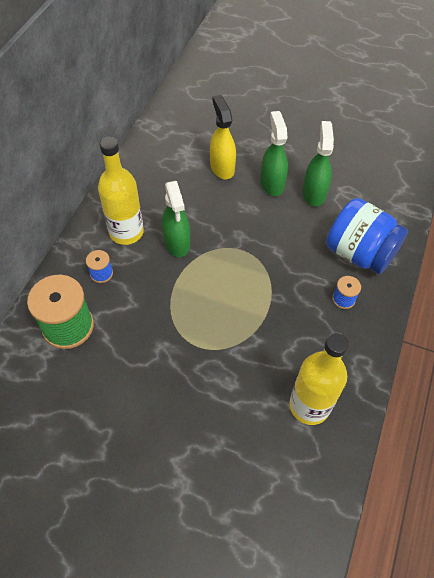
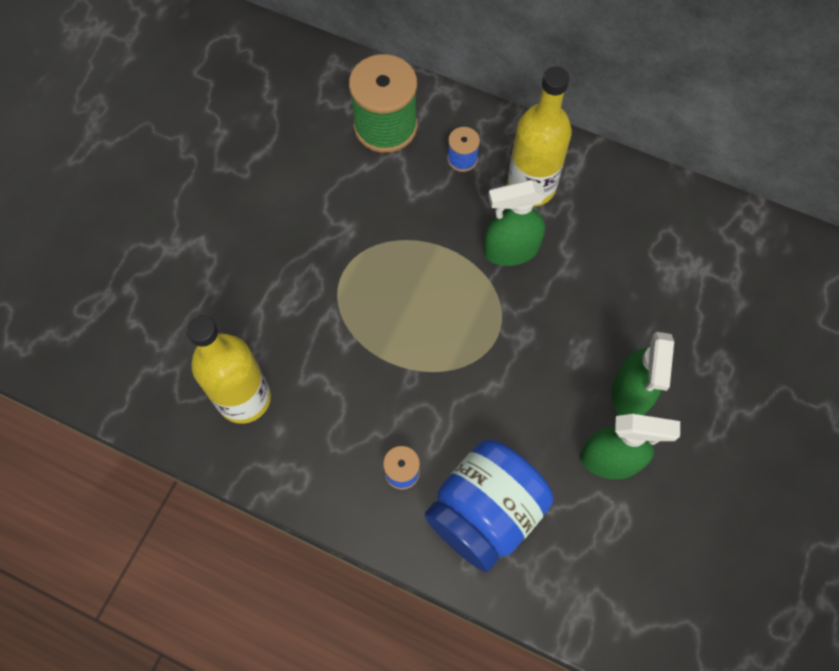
camera: 95 degrees right, 10 degrees up
(222, 167) = (662, 320): yellow spray bottle -> none
(272, 183) = (630, 394): green spray bottle -> green spray bottle turned 105 degrees clockwise

